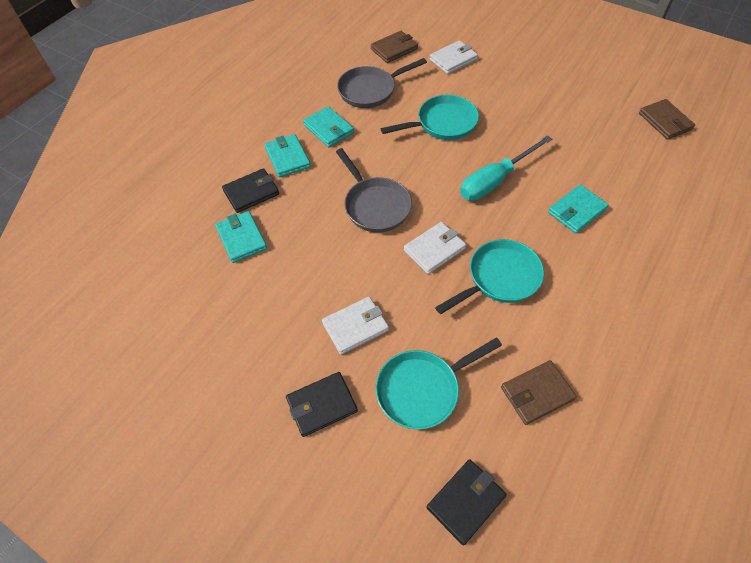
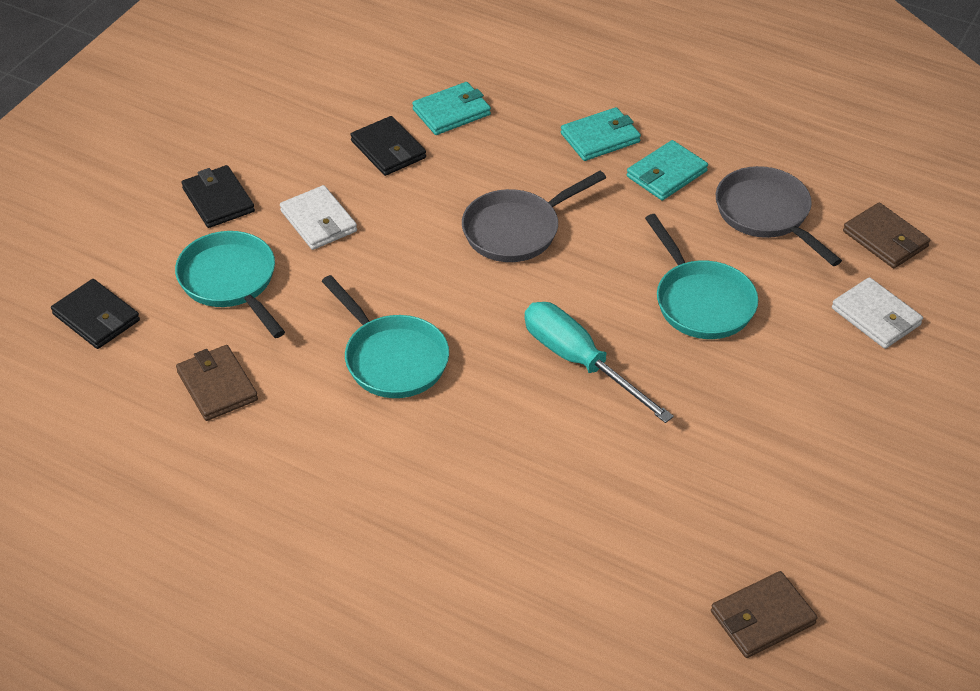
camera: 85 degrees right, 10 degrees down
(251, 192) = (530, 111): black wallet -> black wallet (388, 149)
(434, 249) = (440, 292): white wallet -> none
(576, 211) = (523, 458): turquoise wallet -> none

